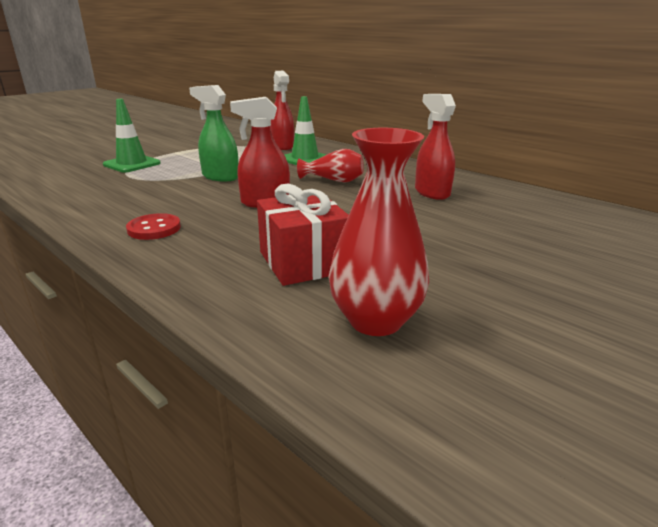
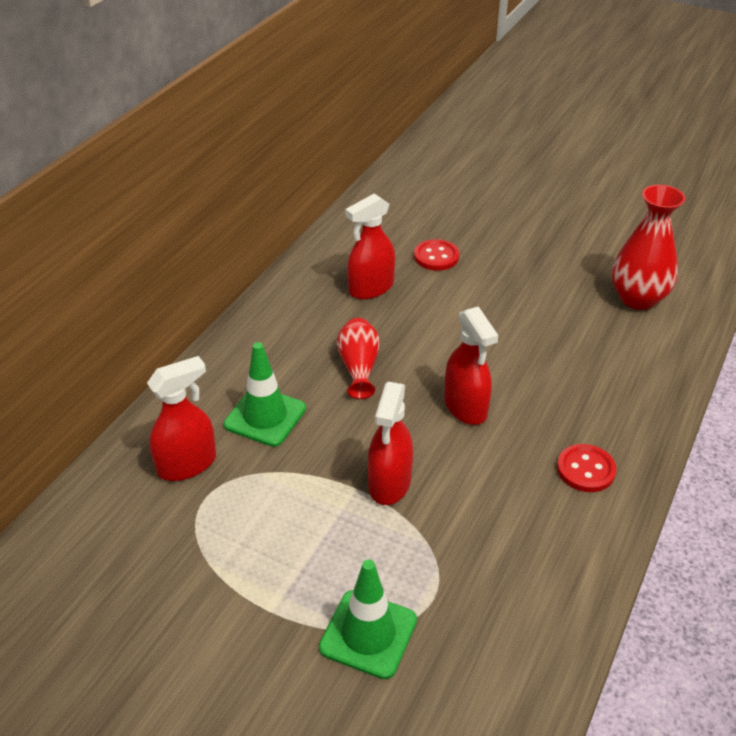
camera: 105 degrees left, 15 degrees up
(220, 177) = (389, 483): green spray bottle -> red spray bottle
(303, 262) = (584, 346): red gift -> none
(482, 220) = (436, 257): none -> red button

